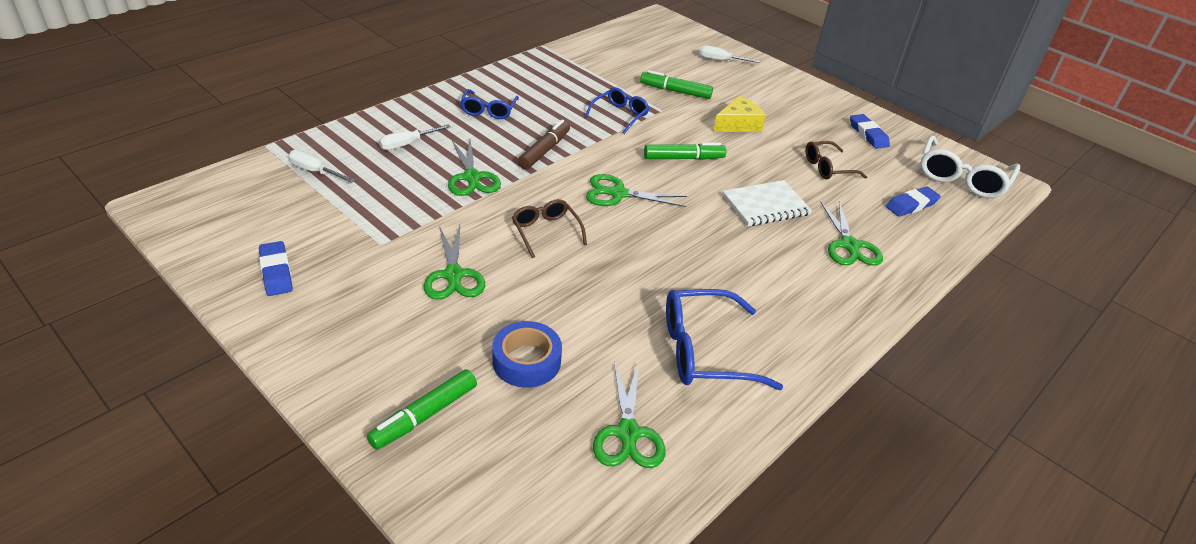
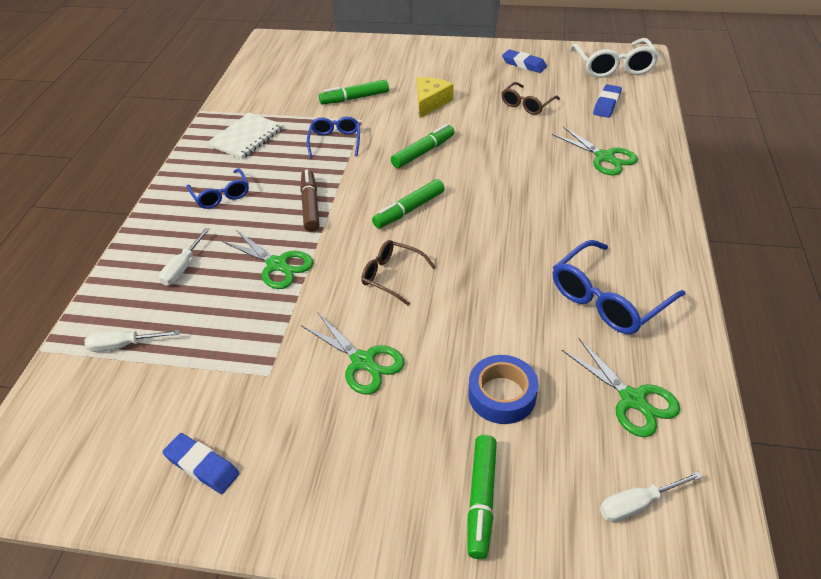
camera: 30 degrees left, 5 degrees up
(618, 194) = (409, 210): green scissors -> green marker
(720, 60) = (359, 55): white screwdriver -> white screwdriver (637, 504)
(765, 205) = (520, 158): white notebook -> white notebook (246, 137)

